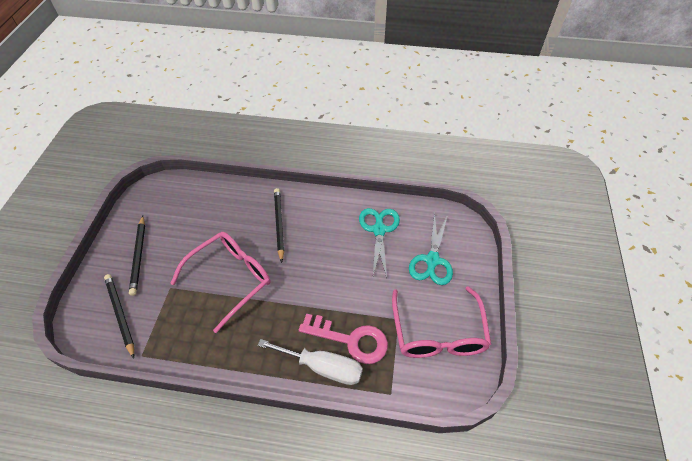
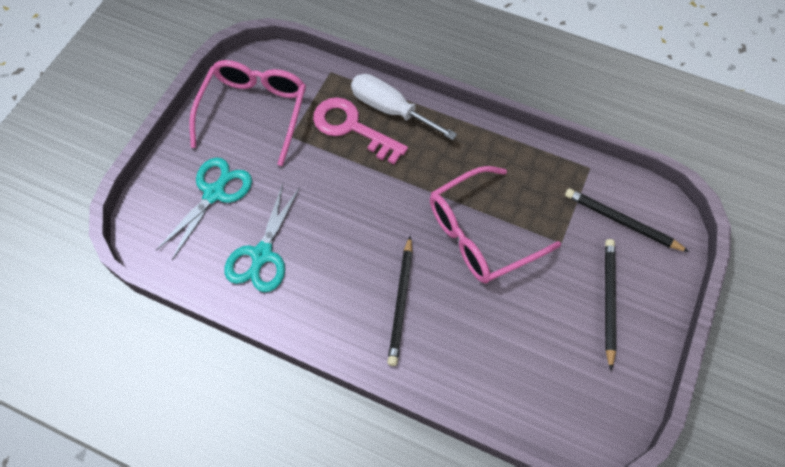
camera: 165 degrees left, 10 degrees up
(120, 314) = (622, 222): black pencil -> black pencil turned 135 degrees clockwise

